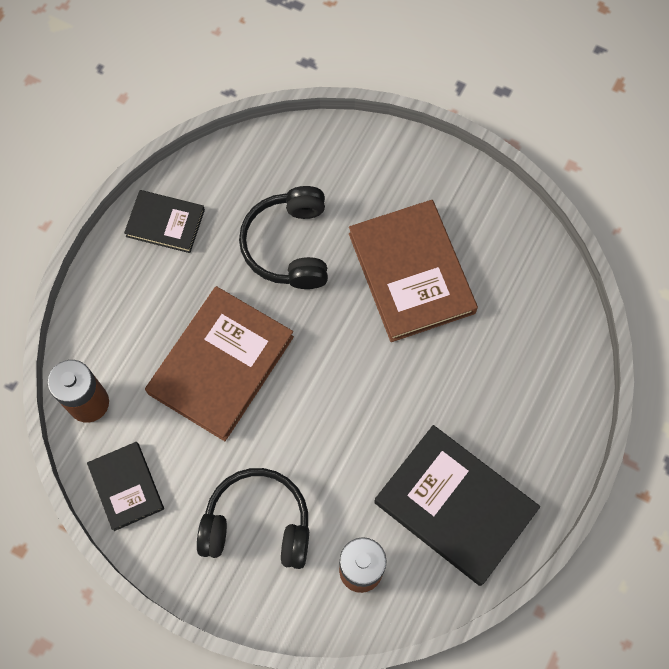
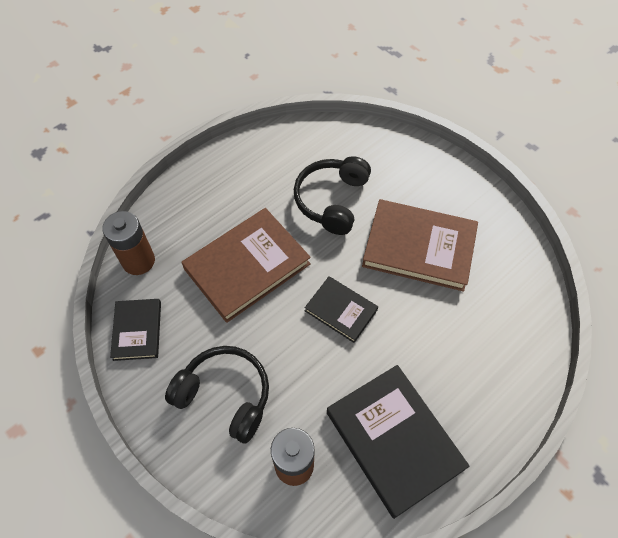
camera: 20 degrees right, 10 degrees down
(165, 223) = (248, 159): black book -> black book (341, 310)
(411, 273) = (419, 247): brown book -> brown book turned 75 degrees counterclockwise

